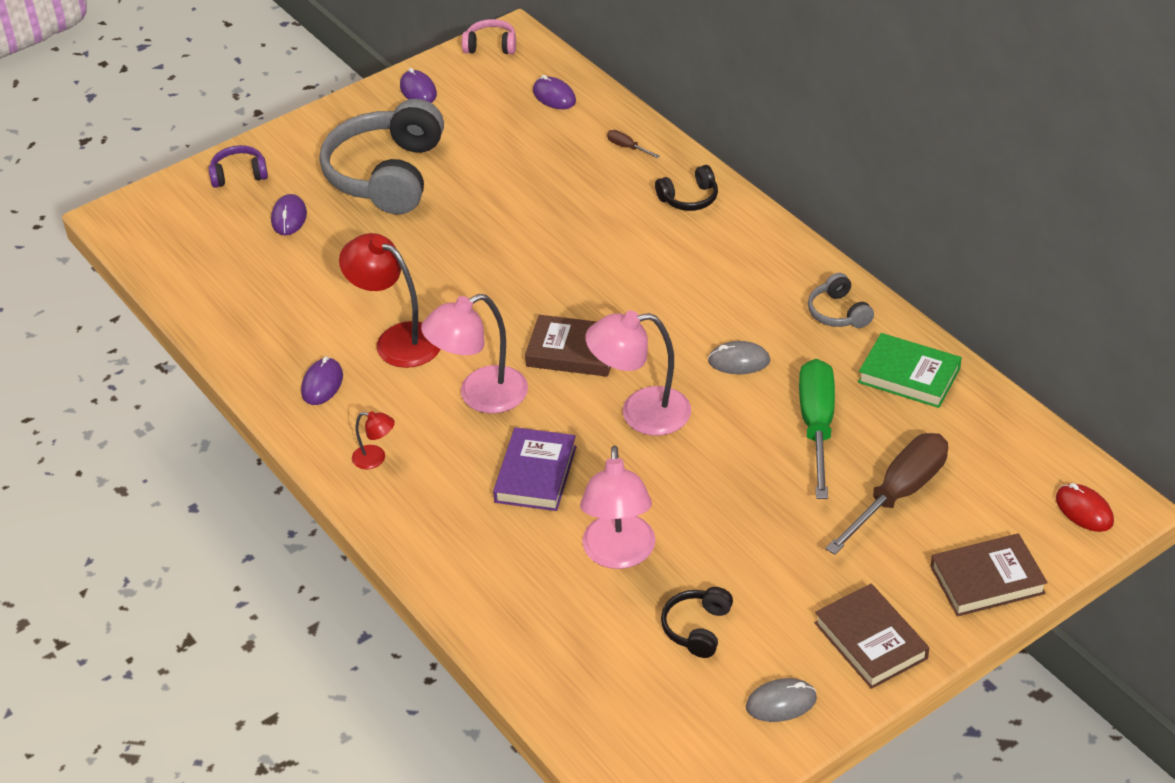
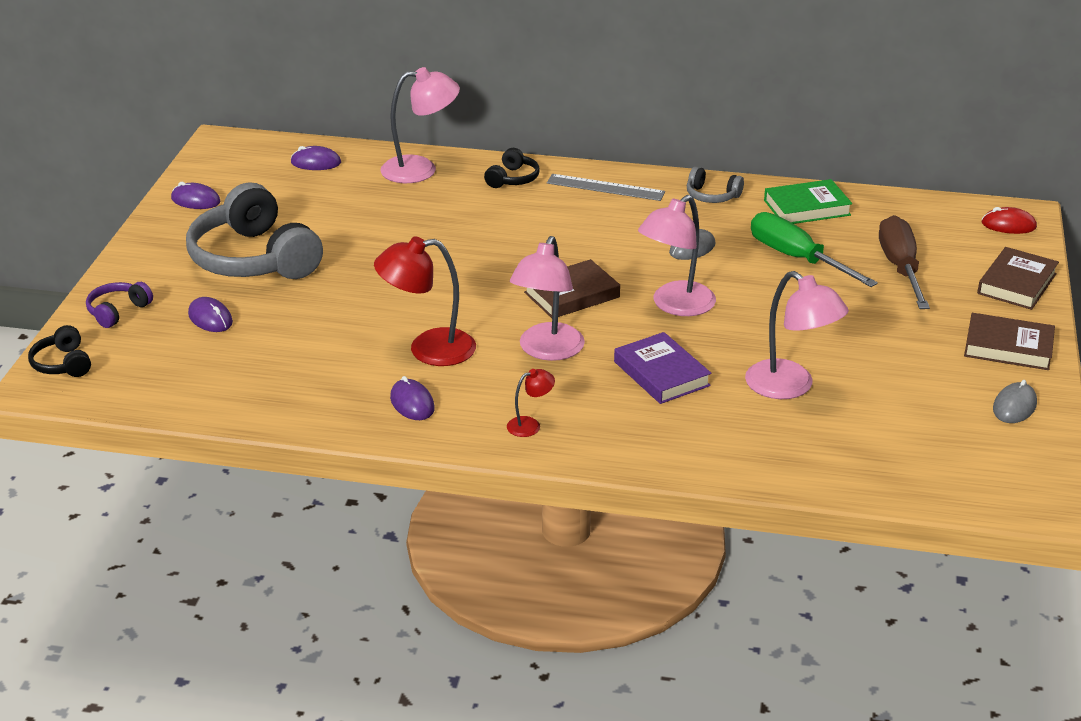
camera: 45 degrees left, 10 degrees down
(491, 46) = (214, 153): pink headphones -> none
(627, 147) = (421, 169): brown screwdriver -> pink lamp
(697, 628) = (903, 398): black headphones -> black headphones (63, 364)
(756, 251) = (605, 187): none -> grey ruler

